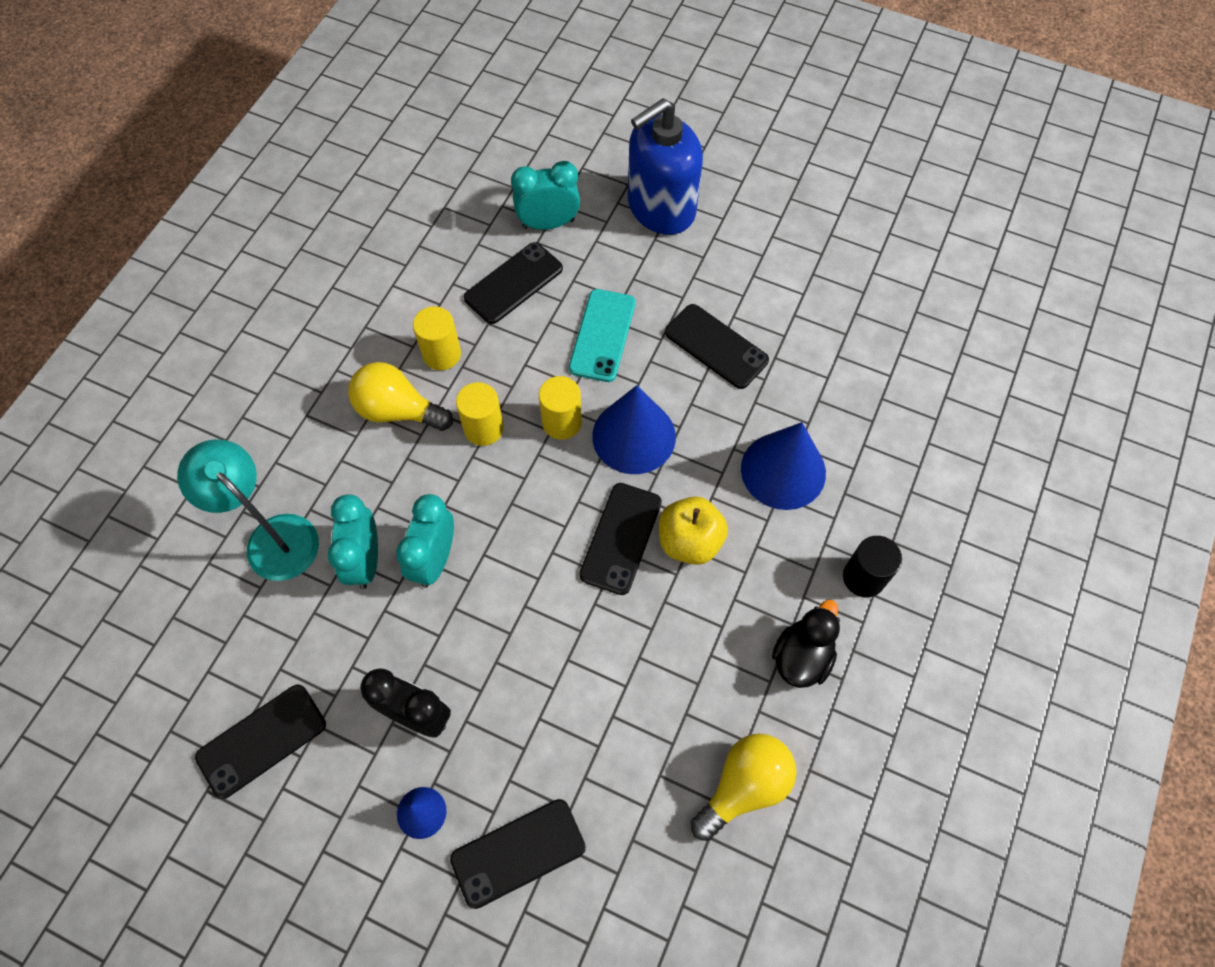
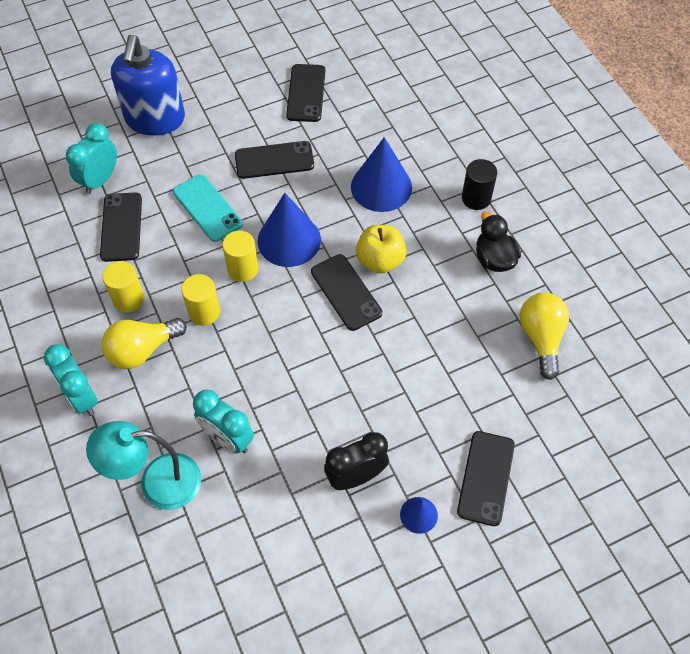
camera: 50 degrees left, 5 degrees down
(262, 741) = (293, 580): black phone -> black phone (306, 93)
(434, 559) = (265, 399): turquoise clock -> turquoise clock (81, 397)

